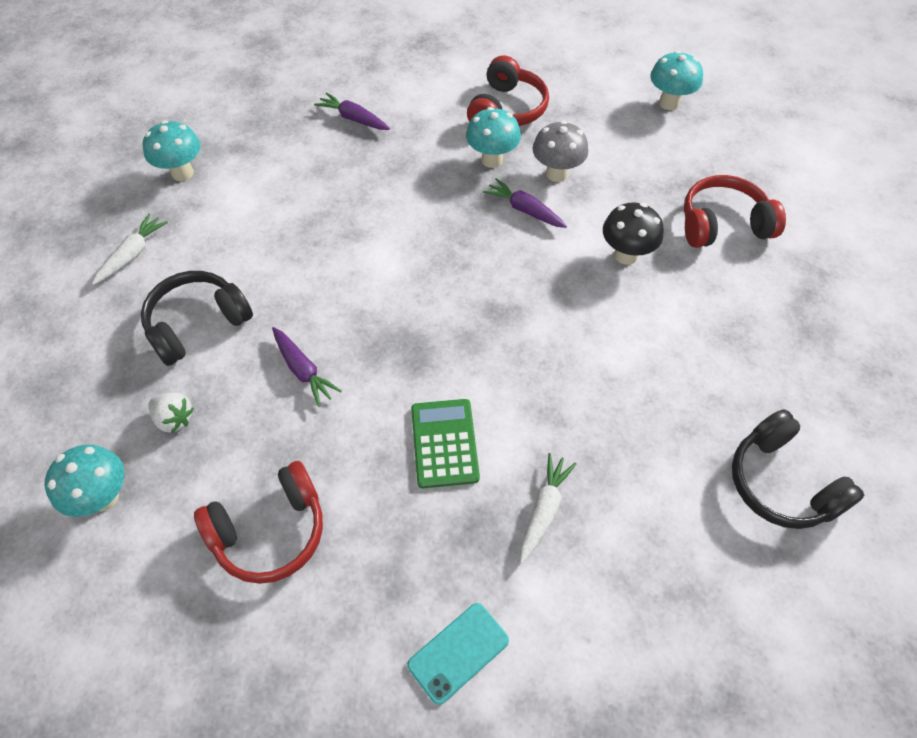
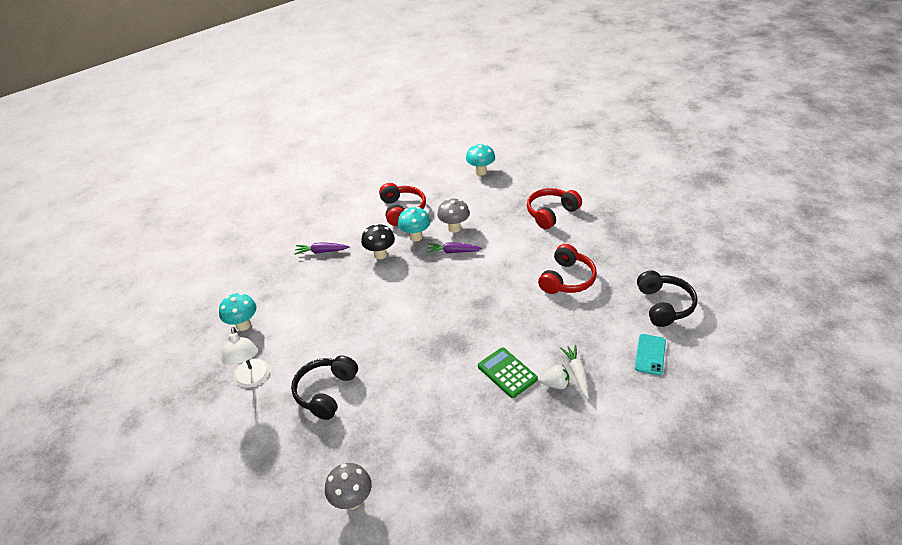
camera: 30 degrees left, 15 degrees down
(104, 497) = (352, 500): turquoise mushroom -> grey mushroom
(132, 254) = (252, 379): white carrot -> white lamp
(174, 419) = (356, 442): white strawberry -> white strawberry (555, 384)
(270, 531) = (457, 460): red headphones -> red headphones (567, 279)
(303, 370) = (406, 381): purple carrot -> none
(458, 652) = (592, 453): turquoise phone -> turquoise phone (650, 354)
(626, 255) = (519, 248): black mushroom -> black mushroom (380, 254)
(781, 483) = (664, 305): black headphones -> black headphones turned 120 degrees counterclockwise

